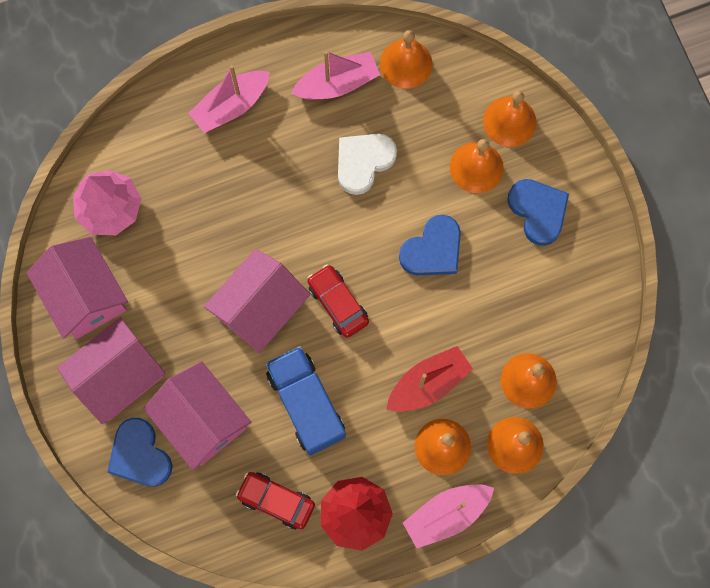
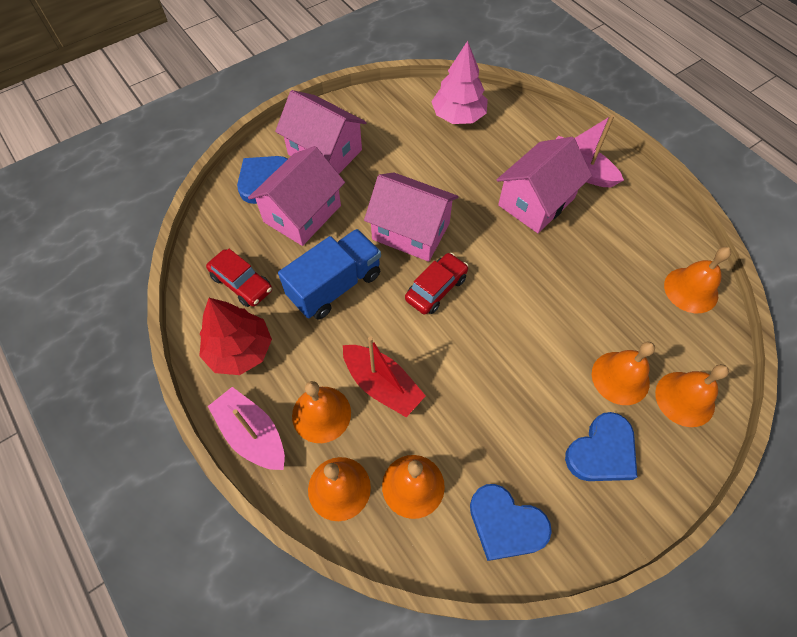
camera: 75 degrees right, 15 degrees down
(85, 296) = (383, 118): pink house -> pink house (536, 202)
(276, 501) = (242, 283): red car -> red car turned 120 degrees clockwise
(337, 84) = (640, 240): pink boat -> none
(363, 162) = (577, 277): white heart -> none
(433, 250) = (518, 357): blue heart -> blue heart (505, 524)

